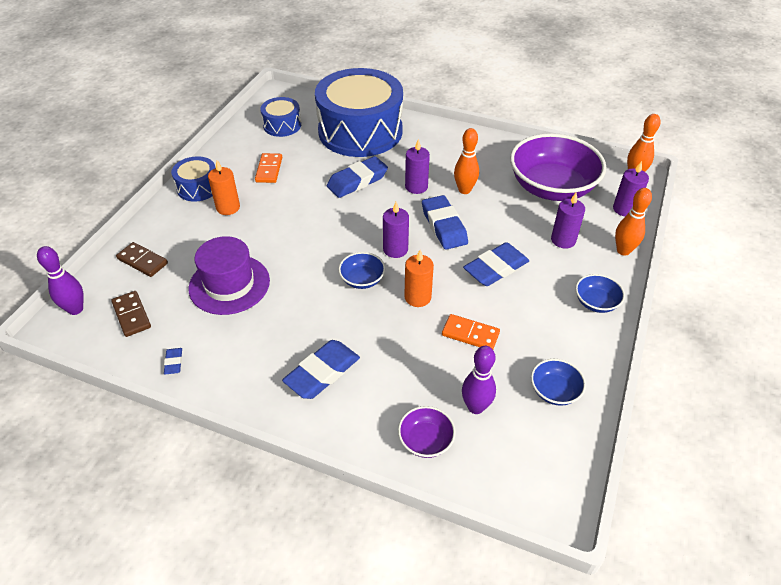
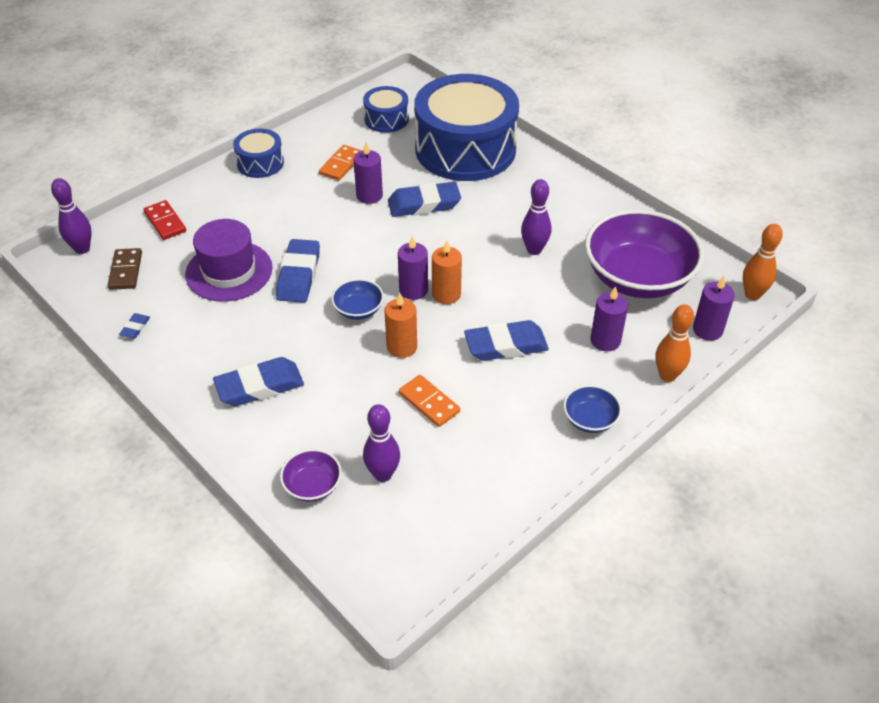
camera: 25 degrees right, 0 degrees up
(142, 261) = (165, 222): brown domino -> red domino
(228, 207) = (276, 193): orange candle -> orange candle (446, 294)
(416, 187) = (483, 230): purple candle -> purple candle (369, 196)
(444, 226) = (482, 282): blue eraser -> blue eraser (299, 275)
(464, 190) = (534, 250): orange bowling pin -> purple bowling pin
(554, 391) = (474, 490): blue bowl -> none

